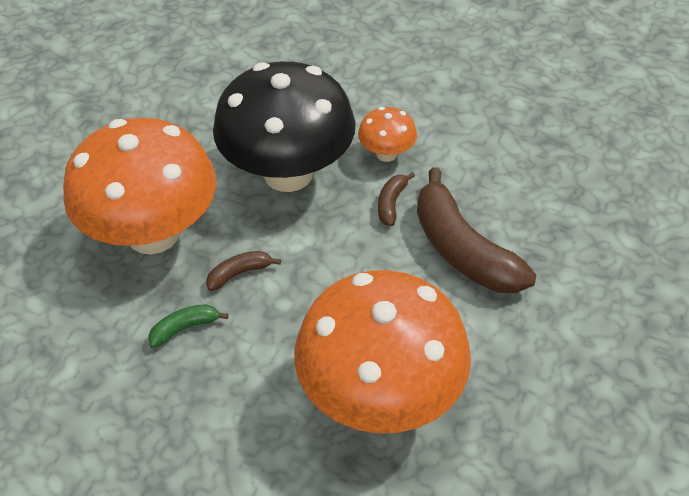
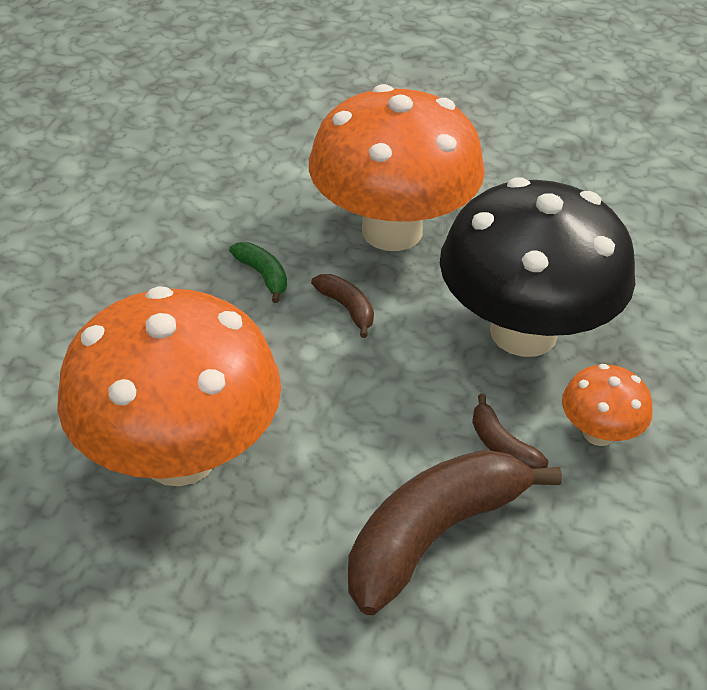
camera: 80 degrees right, 5 degrees down
(391, 203) = (501, 445): brown banana -> brown banana turned 135 degrees counterclockwise

